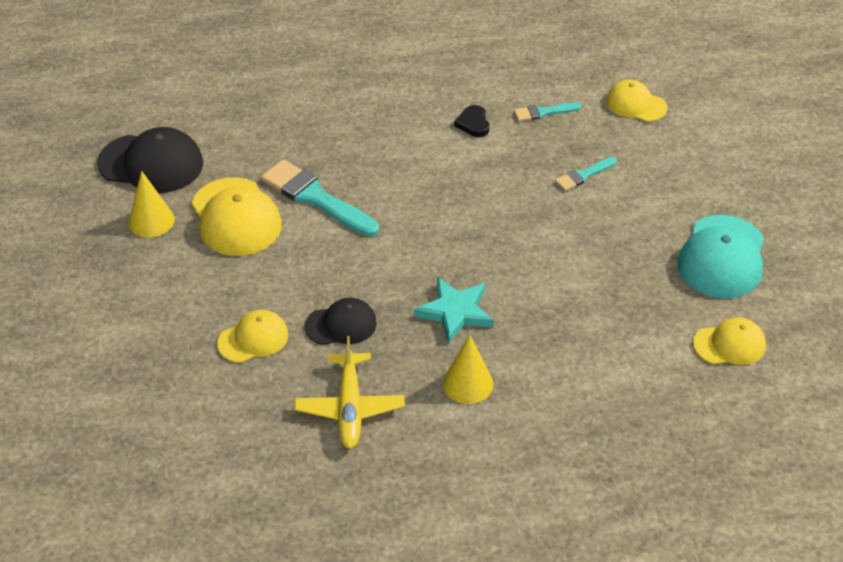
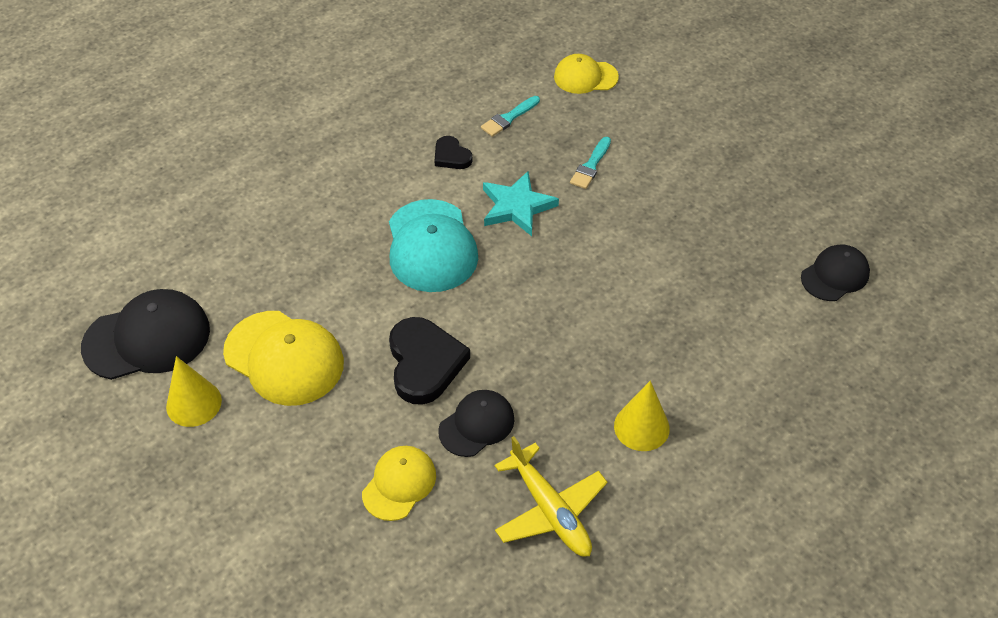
camera: 30 degrees left, 5 degrees up
(316, 198) = (352, 300): turquoise brush -> none
(335, 265) = (424, 363): none -> black heart
(455, 312) = (576, 358): turquoise star -> turquoise star (517, 207)
(722, 257) = (767, 194): turquoise cap -> turquoise cap (431, 246)
(729, 344) = (835, 275): yellow cap -> black cap

